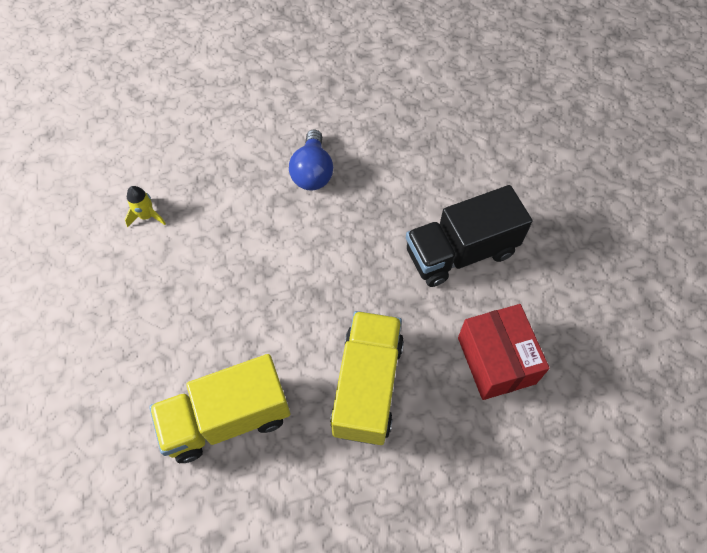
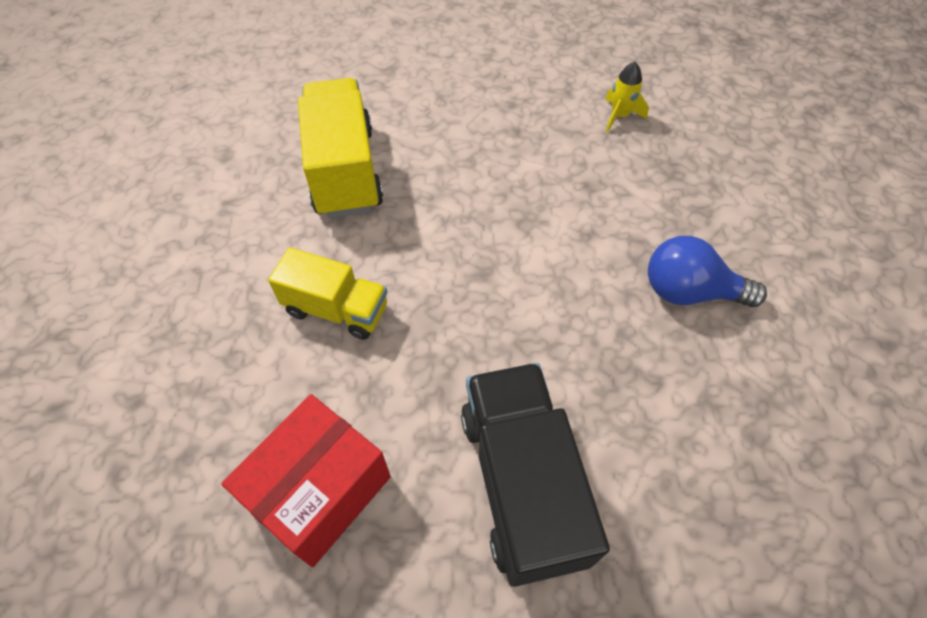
camera: 100 degrees right, 5 degrees down
(367, 386) = (336, 309): yellow truck -> yellow truck, size x0.63
(496, 360) = (320, 491): red box -> red box turned 45 degrees counterclockwise

